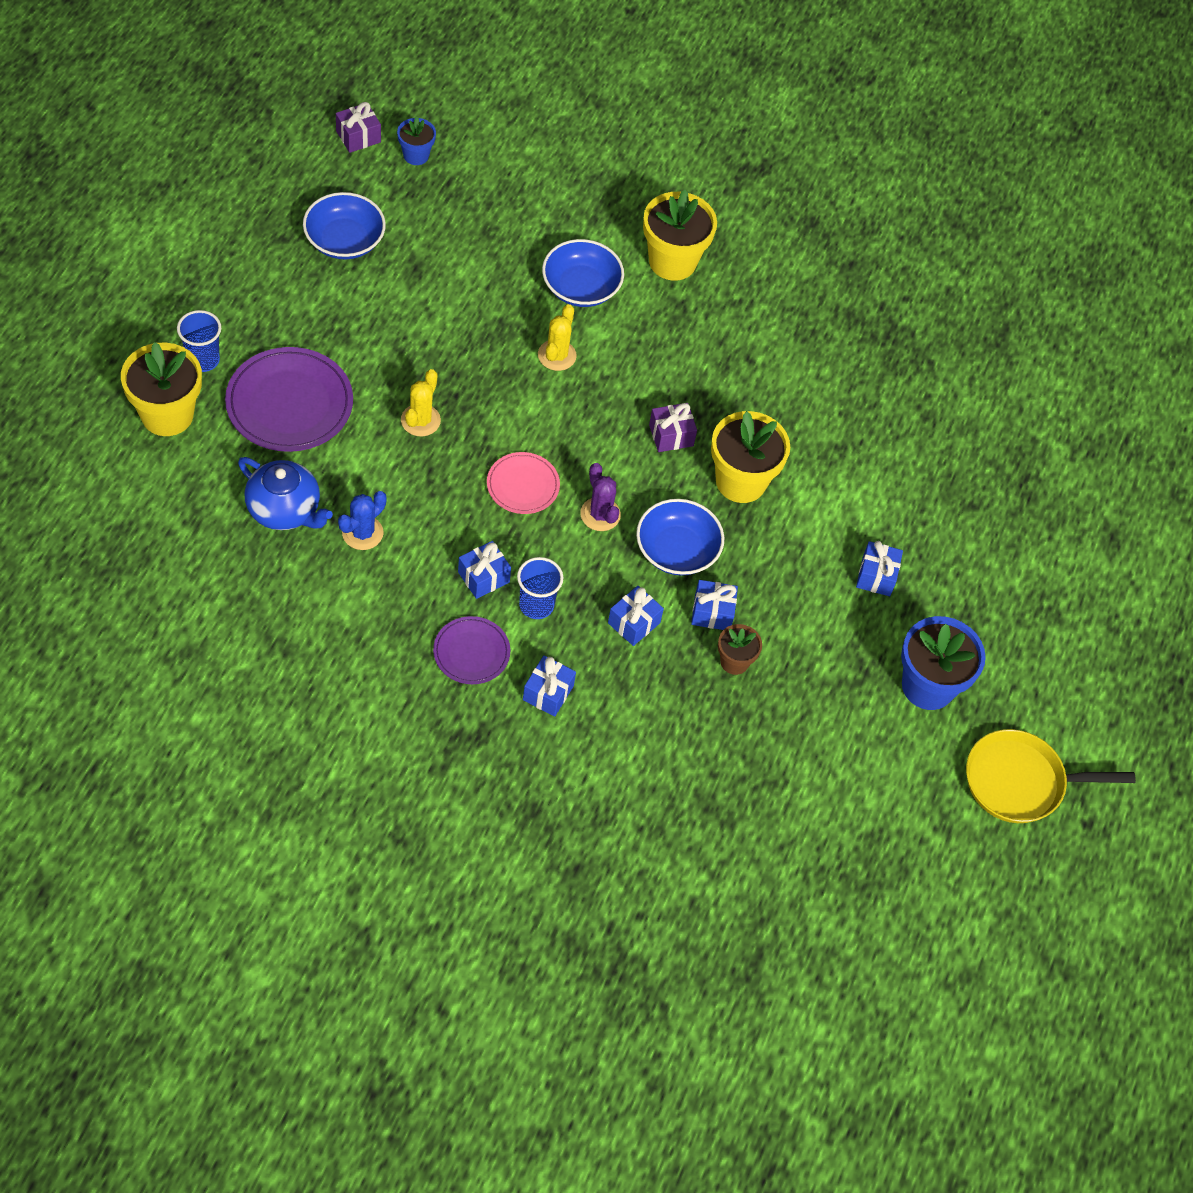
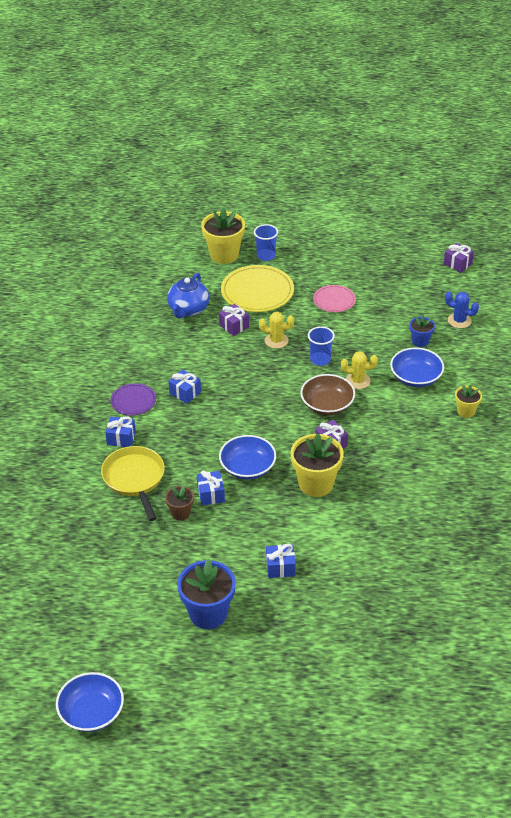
camera: 80 degrees right, 15 degrees down
(289, 403) = (257, 292): purple plate -> yellow plate
(344, 240) = (380, 279): blue bowl -> blue bowl (91, 712)
(358, 462) = (234, 326): none -> purple gift
(362, 533) = (189, 340): blue cactus -> blue cactus (459, 321)
(416, 155) = (462, 288): blue flower pot -> blue flower pot (420, 341)
(523, 485) = (256, 391): pink plate -> pink plate (334, 300)
(536, 605) = (177, 418): blue cup -> blue cup (320, 360)
(590, 410) = (327, 405): none -> brown bowl
(600, 514) = (254, 428): purple cactus -> none
(634, 623) = (186, 462): blue gift -> none
(672, 261) = (466, 411): yellow flower pot -> yellow flower pot, size x0.54
(1020, 782) = (155, 681): yellow pan -> yellow pan (135, 479)

